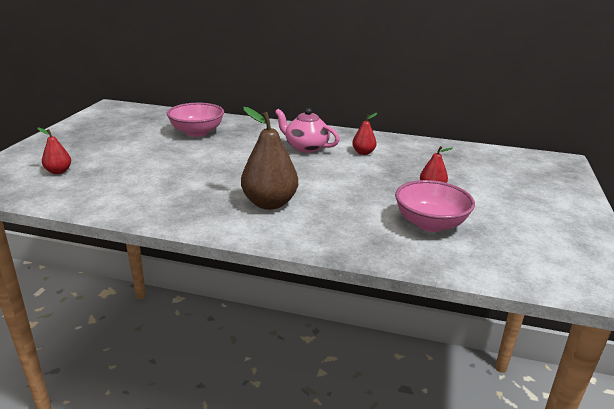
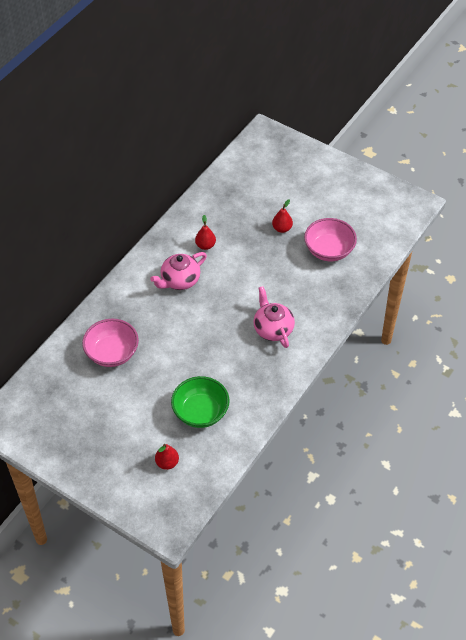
camera: 70 degrees left, 25 degrees up
(129, 179) = (200, 412): none -> green bowl
(269, 203) = (273, 329): brown pear -> pink teapot

